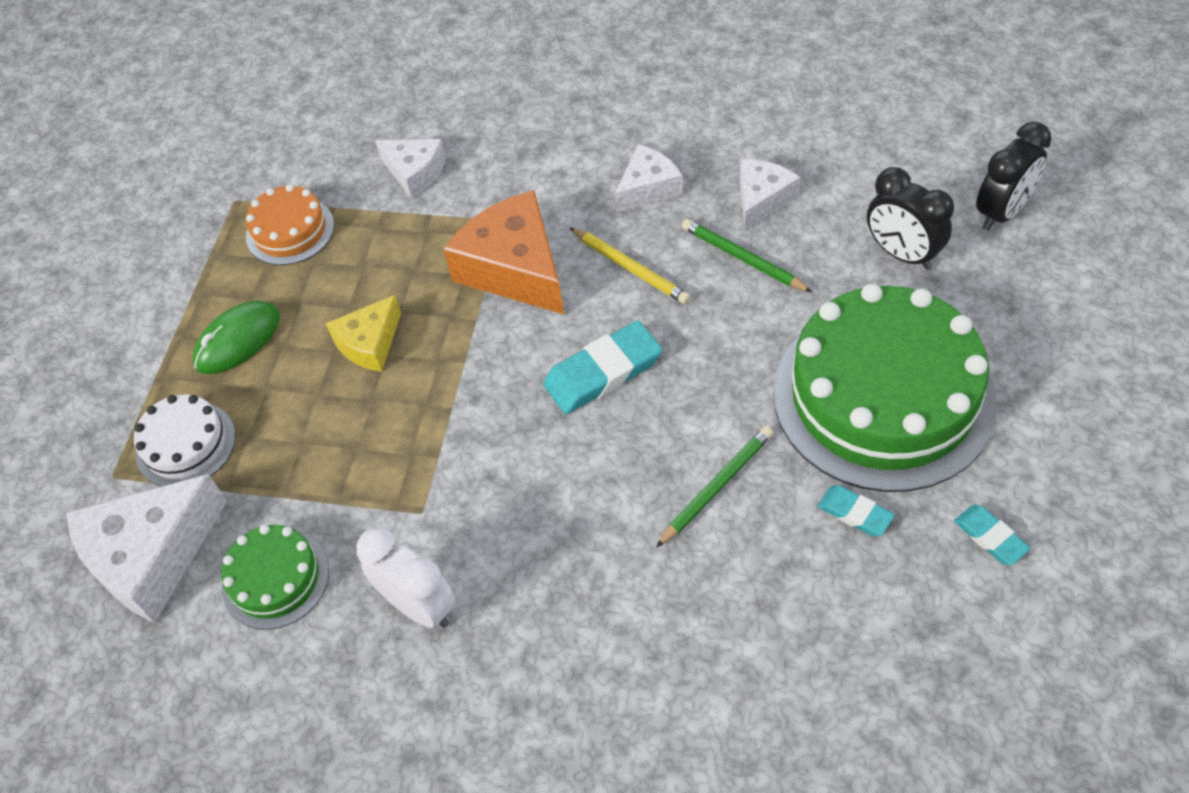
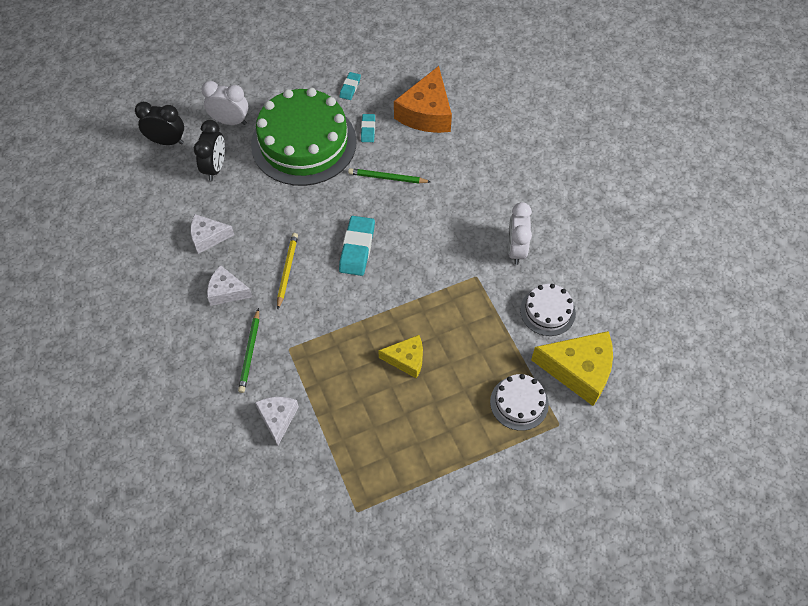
camera: 130 degrees left, 5 degrees up
(152, 557) = (579, 370): white cheese -> yellow cheese
(238, 340) = (447, 427): green mouse -> none
(275, 578) = (547, 311): green cake -> white cake
(290, 231) = (360, 458): orange cake -> none
(515, 269) = (318, 322): orange cheese -> orange cheese (426, 113)
(603, 372) = (357, 248): turquoise eraser -> turquoise eraser turned 75 degrees clockwise
(743, 258) = (253, 227): green pencil -> green pencil (250, 352)
(1002, 310) = (230, 121): none -> white clock

